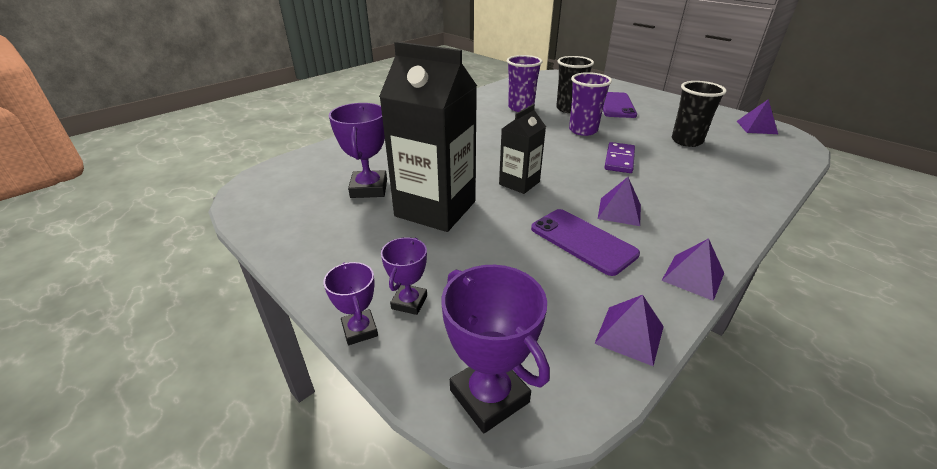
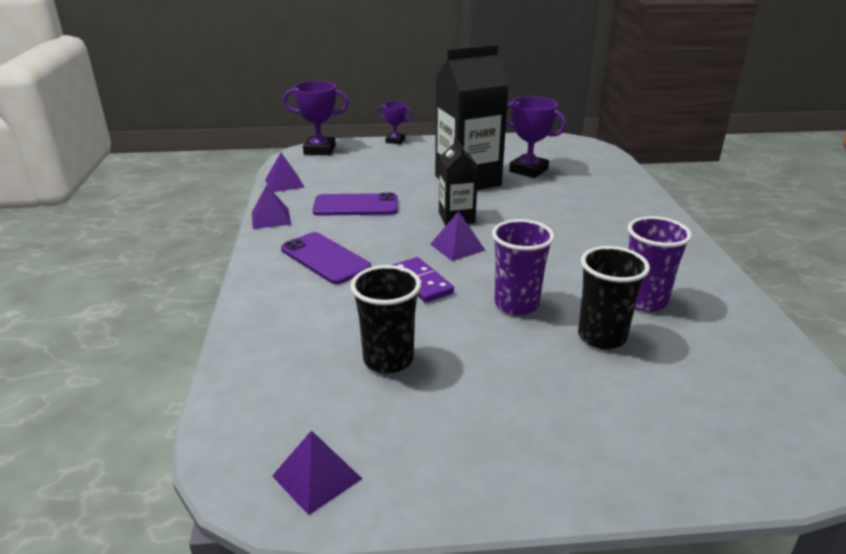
camera: 130 degrees right, 5 degrees down
(409, 302) = (394, 152): purple trophy -> none
(616, 105) = (572, 392): purple phone -> purple phone (325, 258)
(619, 211) = (357, 234): purple pyramid -> purple pyramid (457, 247)

